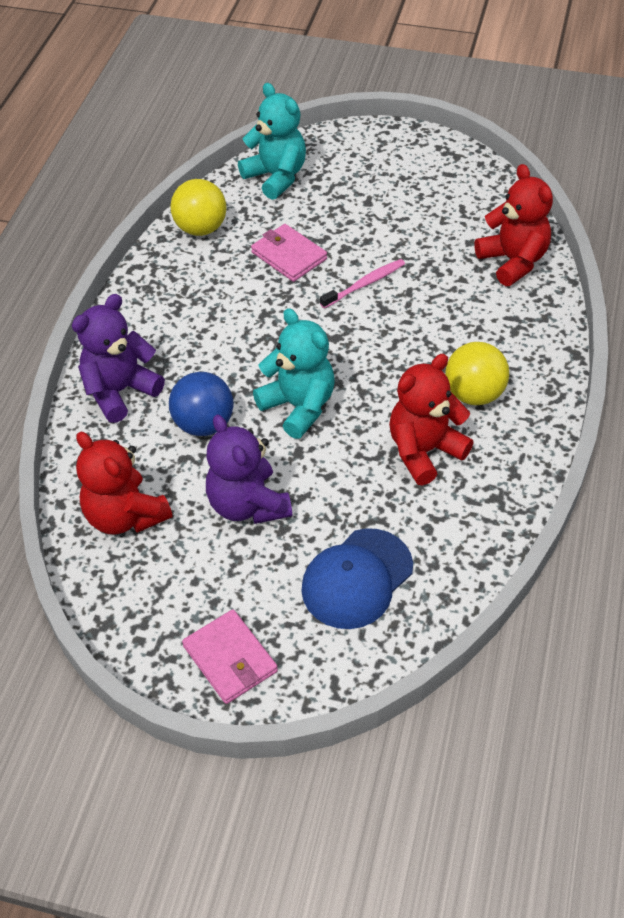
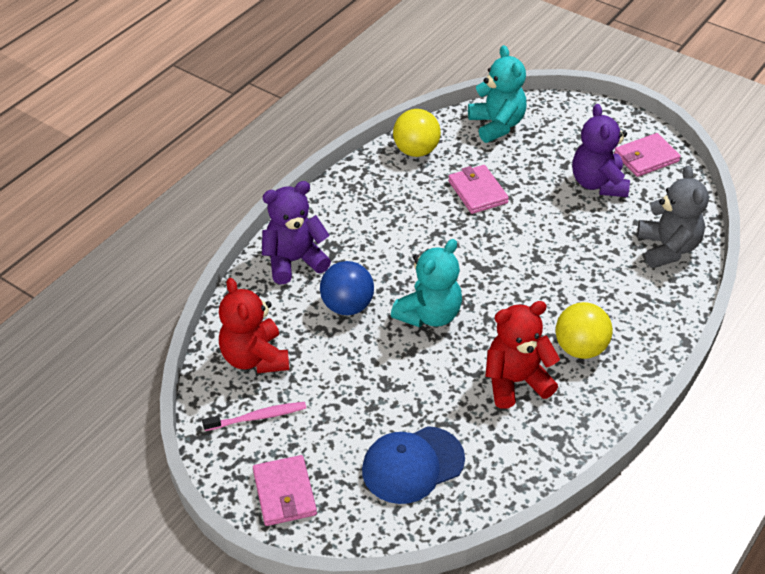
camera: 20 degrees right, 5 degrees down
(248, 504) = (353, 379): purple teddy bear -> purple teddy bear (598, 183)
(298, 406) = (429, 315): turquoise teddy bear -> turquoise teddy bear turned 60 degrees clockwise
(365, 284) = (530, 232): pink toothbrush -> pink toothbrush (257, 417)
(448, 171) = (646, 157): none -> pink wallet
(513, 261) = (667, 248): red teddy bear -> grey teddy bear

